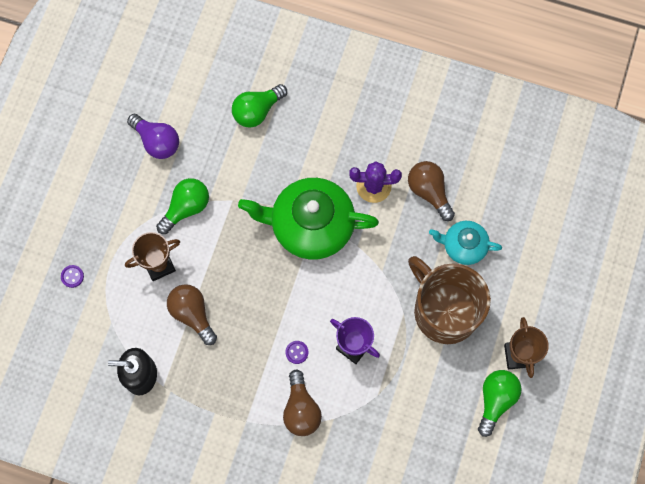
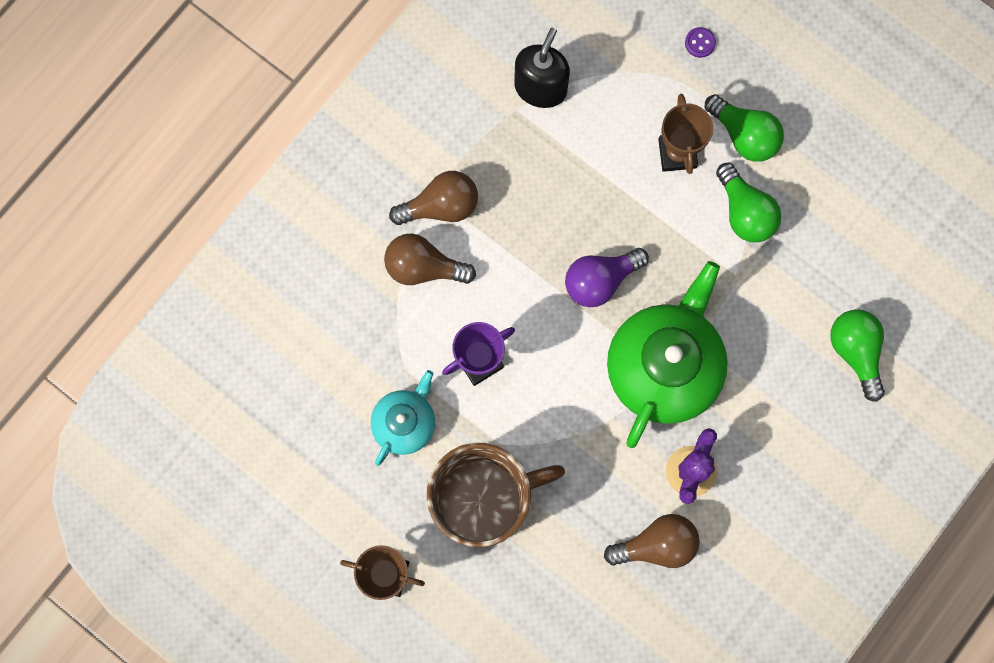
camera: 110 degrees right, 5 degrees up
(157, 141) = (853, 204): purple light bulb -> purple light bulb (600, 280)
(192, 314) = (596, 174): brown light bulb -> brown light bulb (441, 206)
(297, 352) = (498, 287): purple button -> none
(463, 246) = (563, 561): turquoise teapot -> turquoise teapot (405, 422)
(495, 400) = (341, 520): green light bulb -> green light bulb (744, 135)

